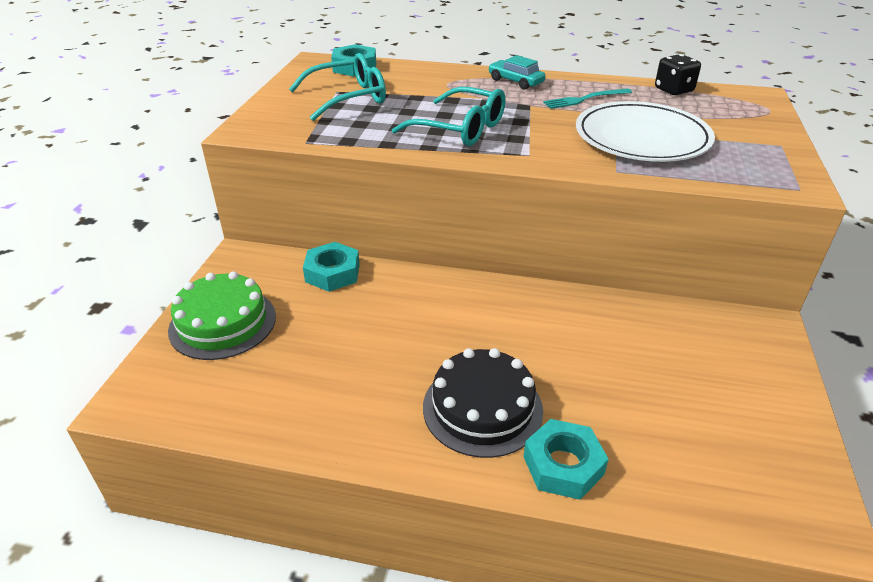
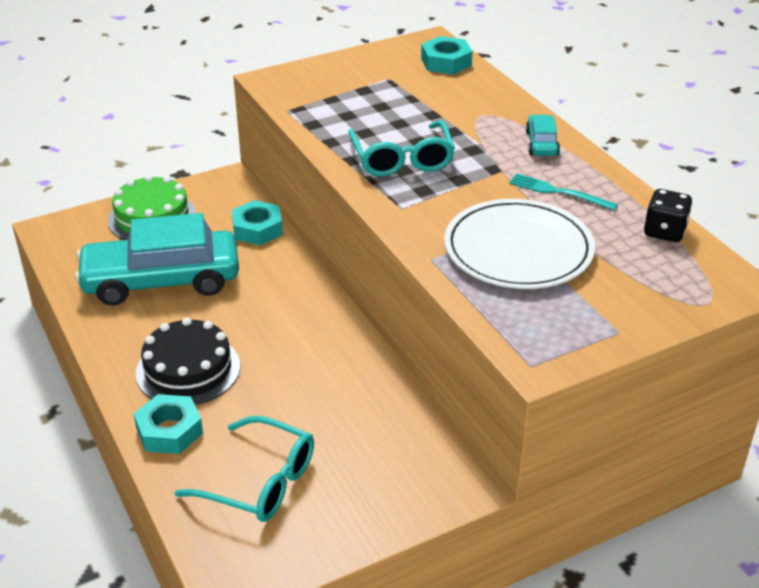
camera: 50 degrees right, 0 degrees up
(327, 362) = (161, 280): none -> turquoise car
(348, 98) = (383, 88): turquoise glasses -> turquoise glasses (259, 482)

